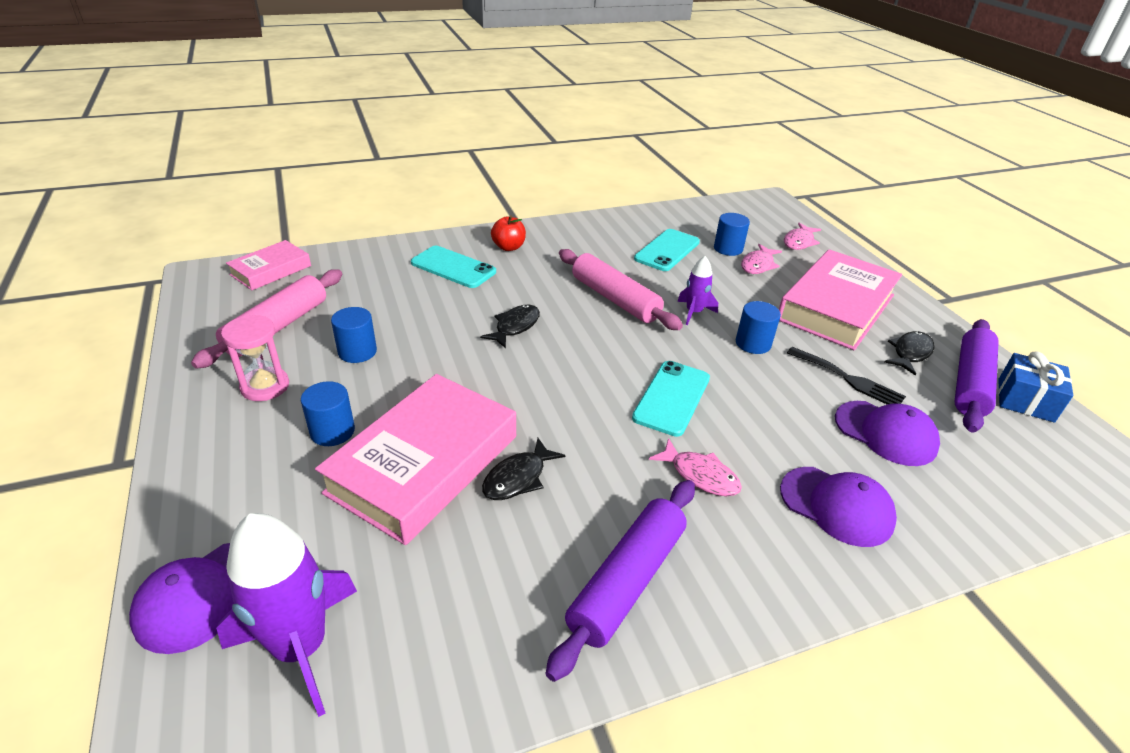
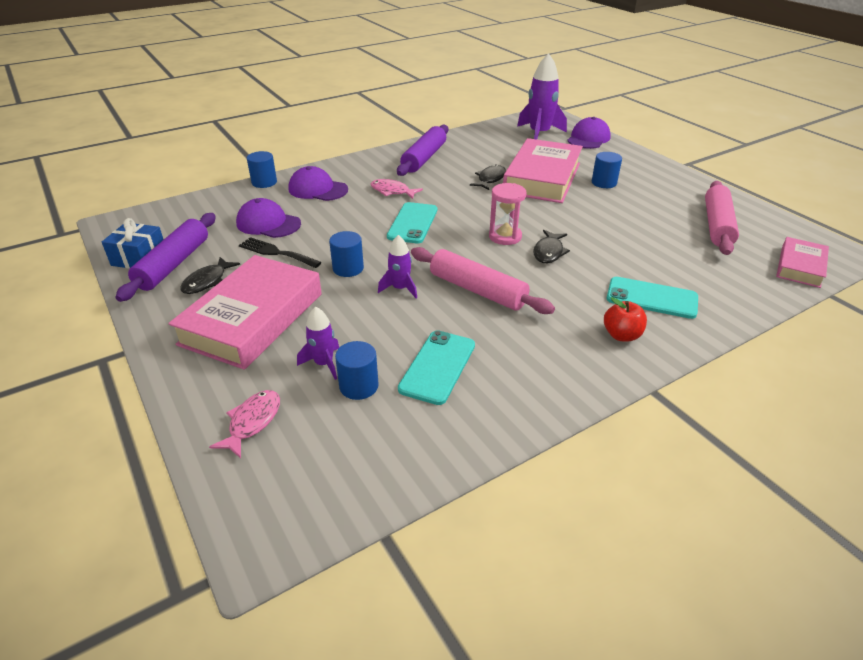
camera: 170 degrees right, 0 degrees up
(265, 386) = (669, 195): pink hourglass -> pink hourglass (505, 236)
(357, 352) = (642, 219): blue cylinder -> blue cylinder (264, 182)
(758, 265) = (324, 364): pink fish -> purple rocket

